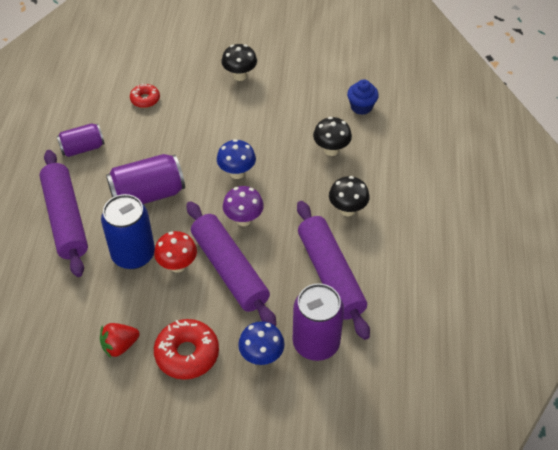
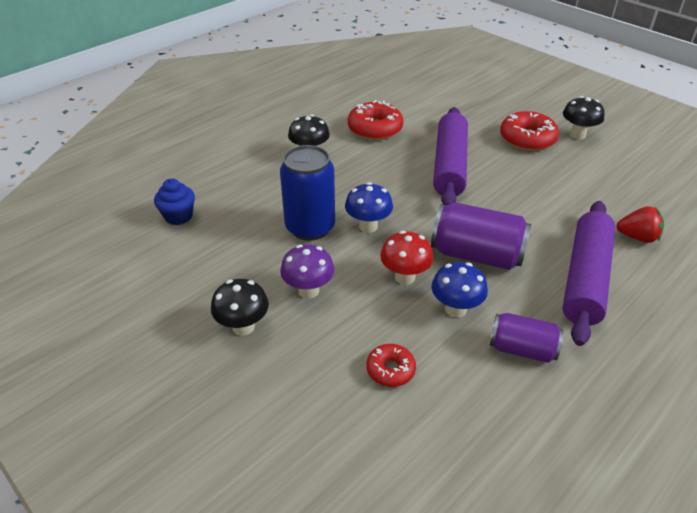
camera: 140 degrees left, 10 degrees down
(120, 346) = (580, 164): red strawberry -> red strawberry (637, 237)
(133, 254) = (529, 214): blue can -> blue can (310, 227)
(177, 265) = (492, 188): red mushroom -> red mushroom (404, 277)
(243, 219) = (402, 189): purple mushroom -> purple mushroom (308, 291)
(261, 356) = (472, 116): blue mushroom -> blue mushroom (455, 309)
(316, 343) = (427, 106): purple can -> none
(330, 275) = (375, 129): purple rolling pin -> red donut
(331, 150) = (260, 198): black mushroom -> black mushroom (577, 135)

